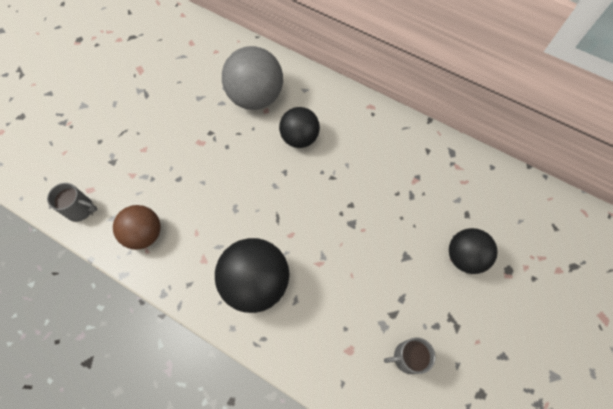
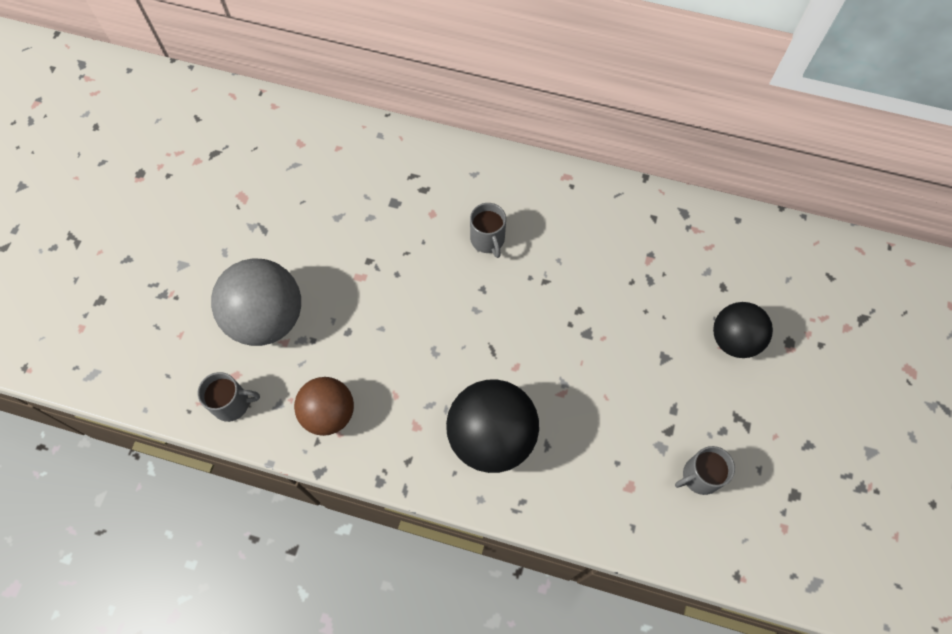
camera: 15 degrees left, 0 degrees up
(255, 97) = (413, 198): grey ball -> grey ball (267, 318)
(299, 138) = (488, 240): black ball -> grey mug

